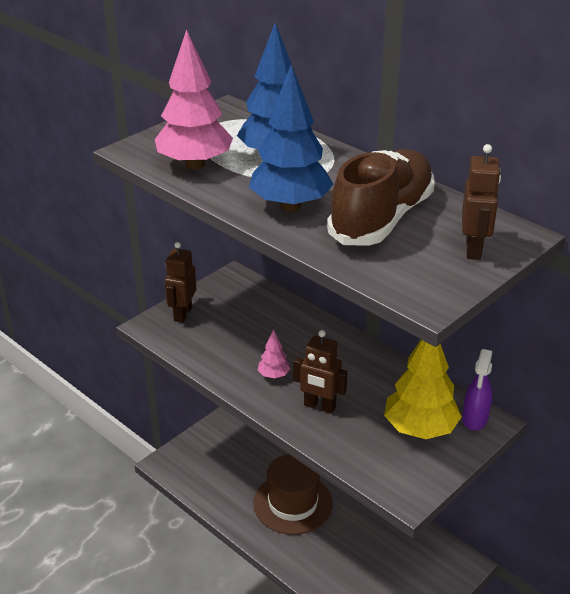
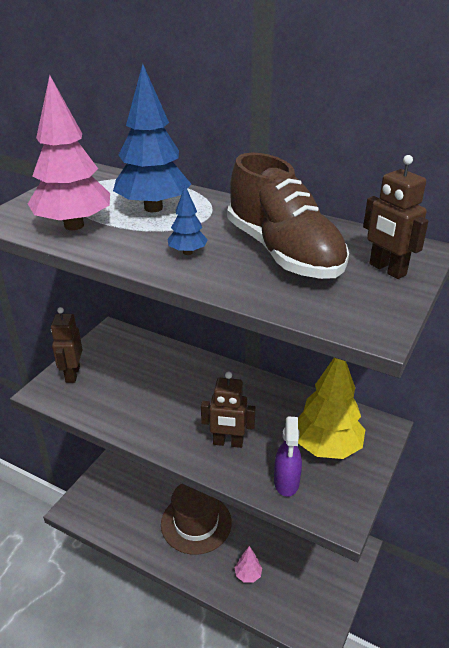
camera: 15 degrees left, 0 degrees up
(273, 375) = (175, 419): pink tree -> pink tree (248, 575)
(290, 206) = (187, 252): blue tree -> blue tree, size x0.46
(381, 219) = (283, 252): brown shoe -> brown shoe turned 135 degrees clockwise
(474, 249) = (387, 269): brown robot -> brown robot turned 150 degrees clockwise
(475, 419) = (369, 427): purple spray bottle -> purple spray bottle (286, 482)

